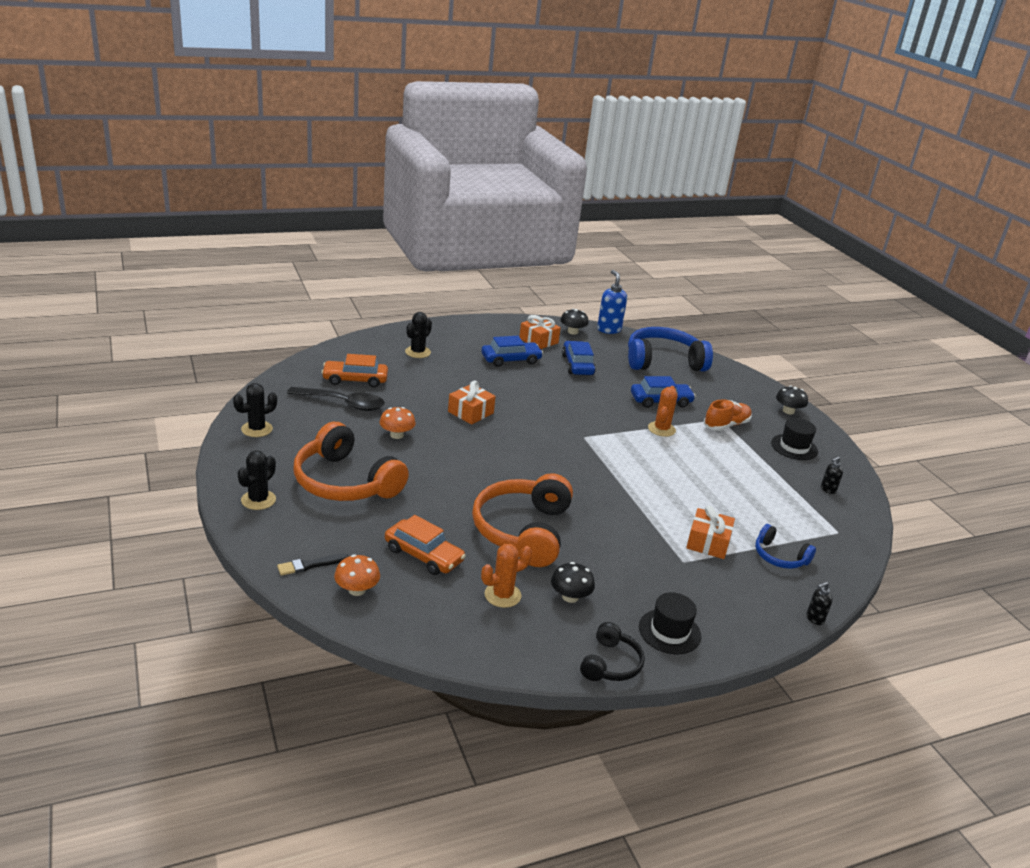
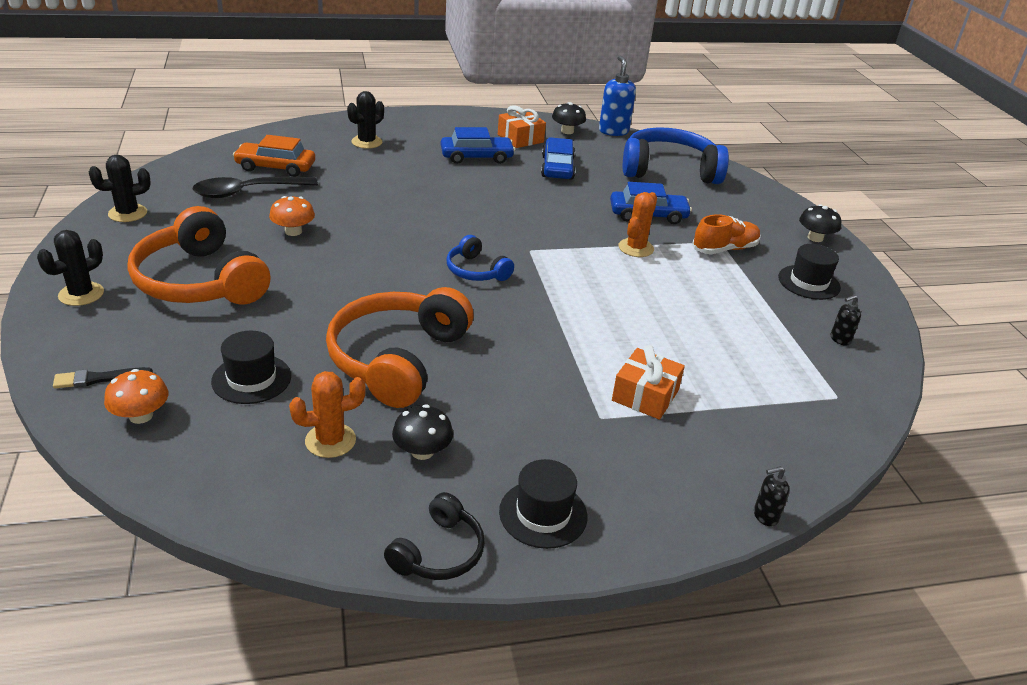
camera: 10 degrees right, 5 degrees up
(343, 403) = (247, 192): black spoon -> black spoon turned 135 degrees clockwise
(423, 555) = (251, 379): orange car -> black hat
(470, 412) = (398, 212): orange gift -> none
(779, 557) = (741, 423): blue headphones -> blue headphones (476, 271)

